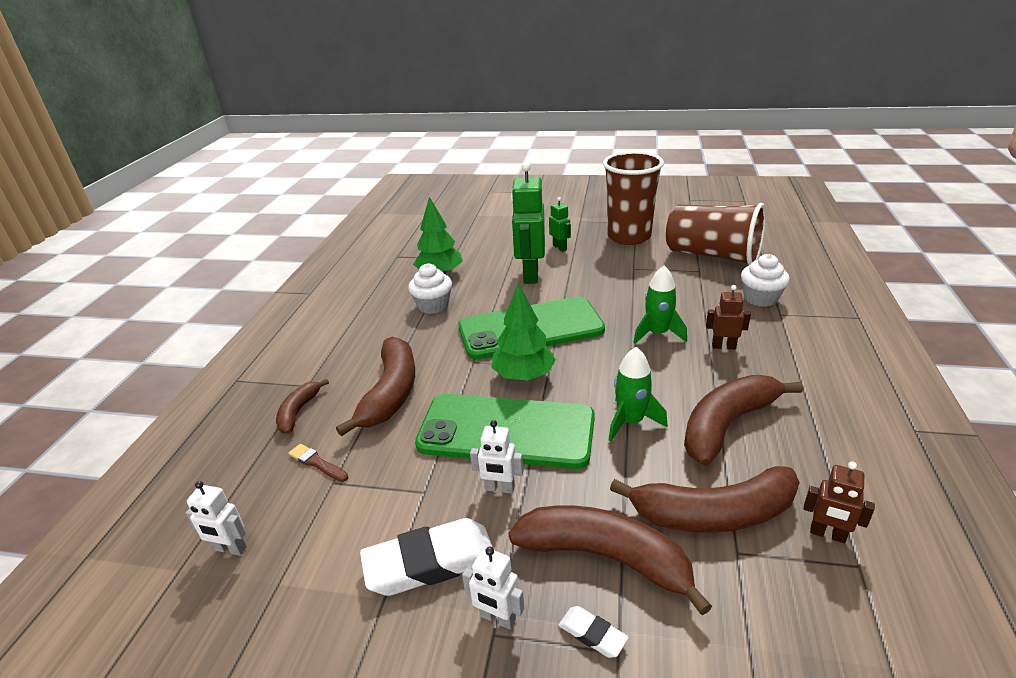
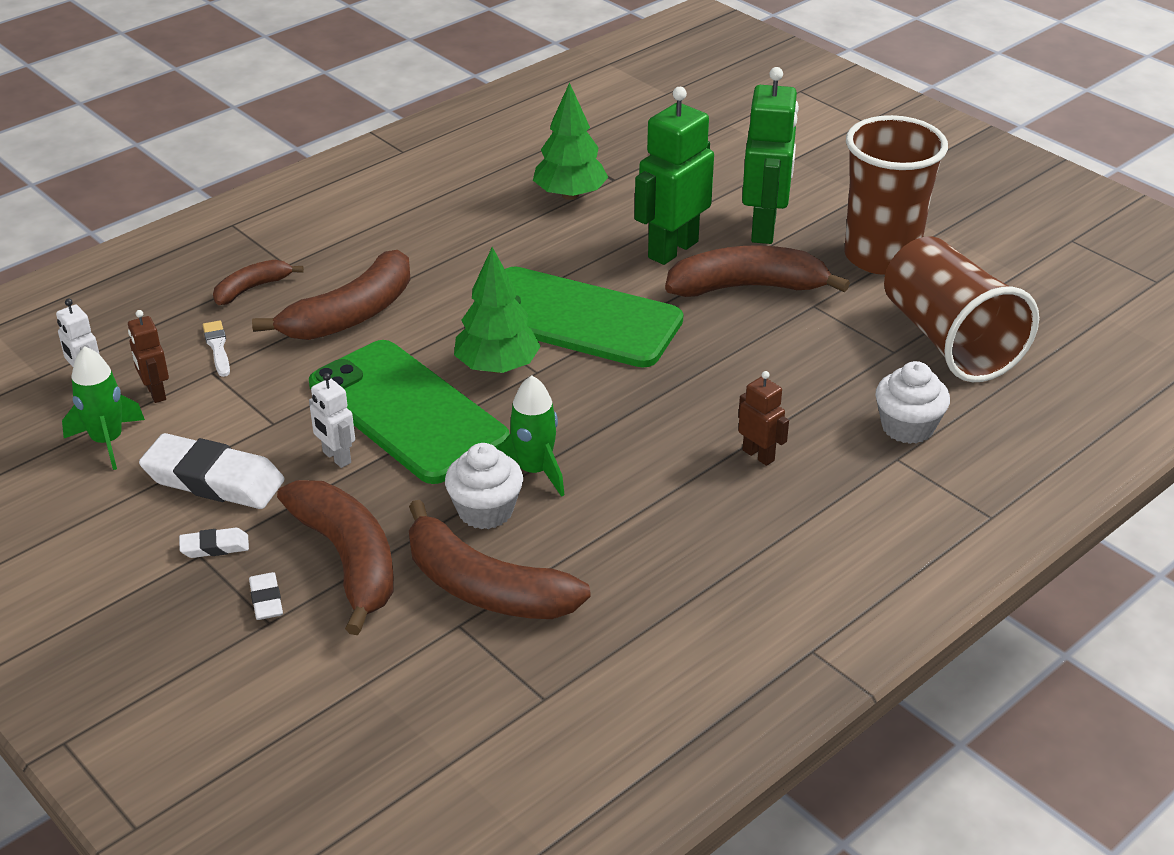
camera: 35 degrees right, 5 degrees up
(317, 463) = (217, 347): brown brush -> white brush
(433, 305) = (510, 234): white cupcake -> white cupcake (485, 511)
(497, 618) = (215, 547): white robot -> white eraser
(560, 247) = (764, 228): green robot -> green robot, size x2.00
(657, 333) = (707, 400): green rocket -> green rocket (107, 441)
(727, 424) = (624, 529): brown banana -> brown banana (747, 287)
(827, 534) = (557, 663): brown robot -> brown robot (155, 393)

